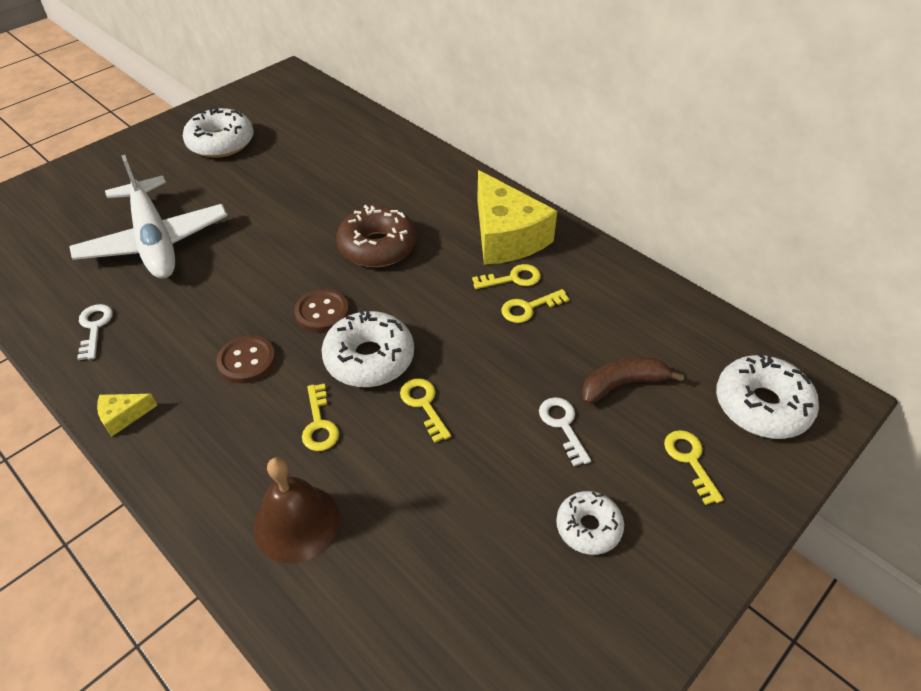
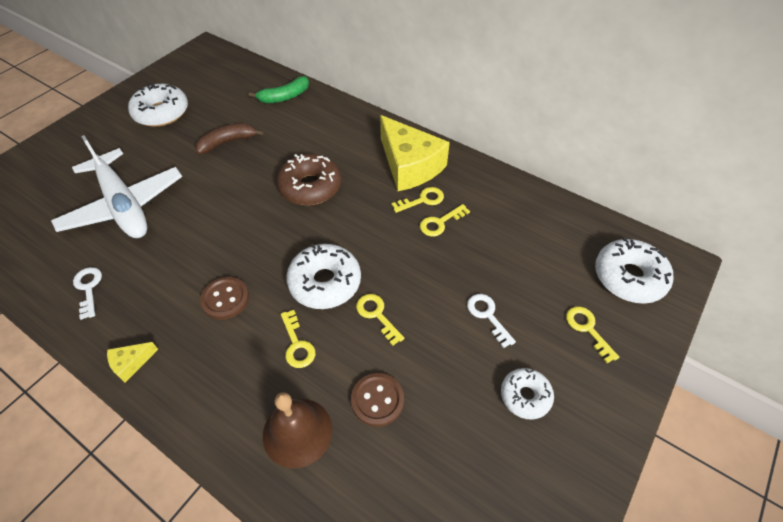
camera: 10 degrees left, 5 degrees up
(322, 312) = (278, 248): brown button -> brown button (377, 400)
(370, 139) = (284, 97): none -> green banana
(622, 385) = (524, 276): brown banana -> brown banana (227, 142)

